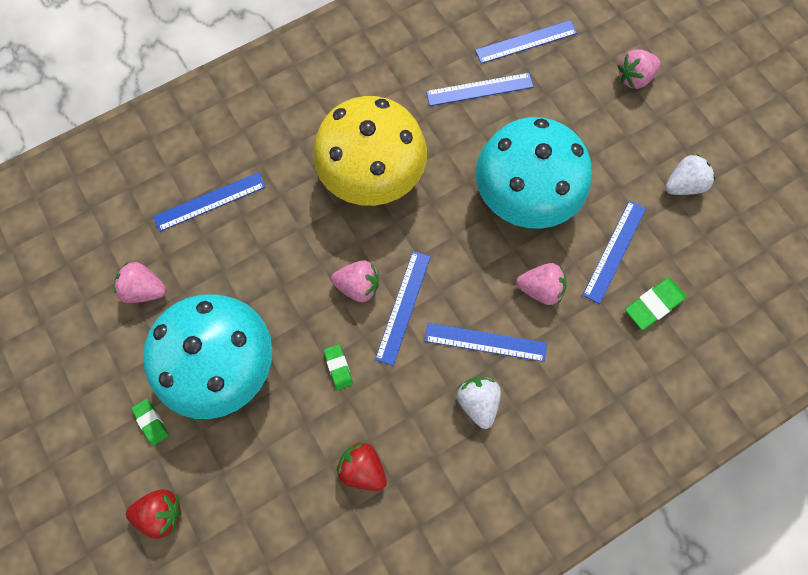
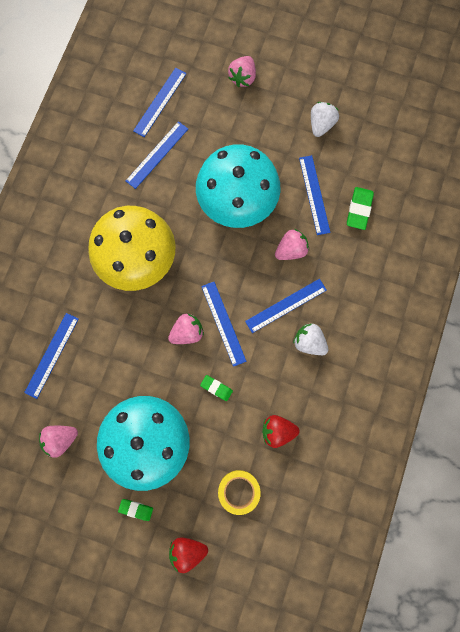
camera: 40 degrees left, 5 degrees up
(162, 512) = (187, 551): red strawberry -> red strawberry turned 150 degrees counterclockwise
(267, 497) = (239, 491): none -> yellow tape

